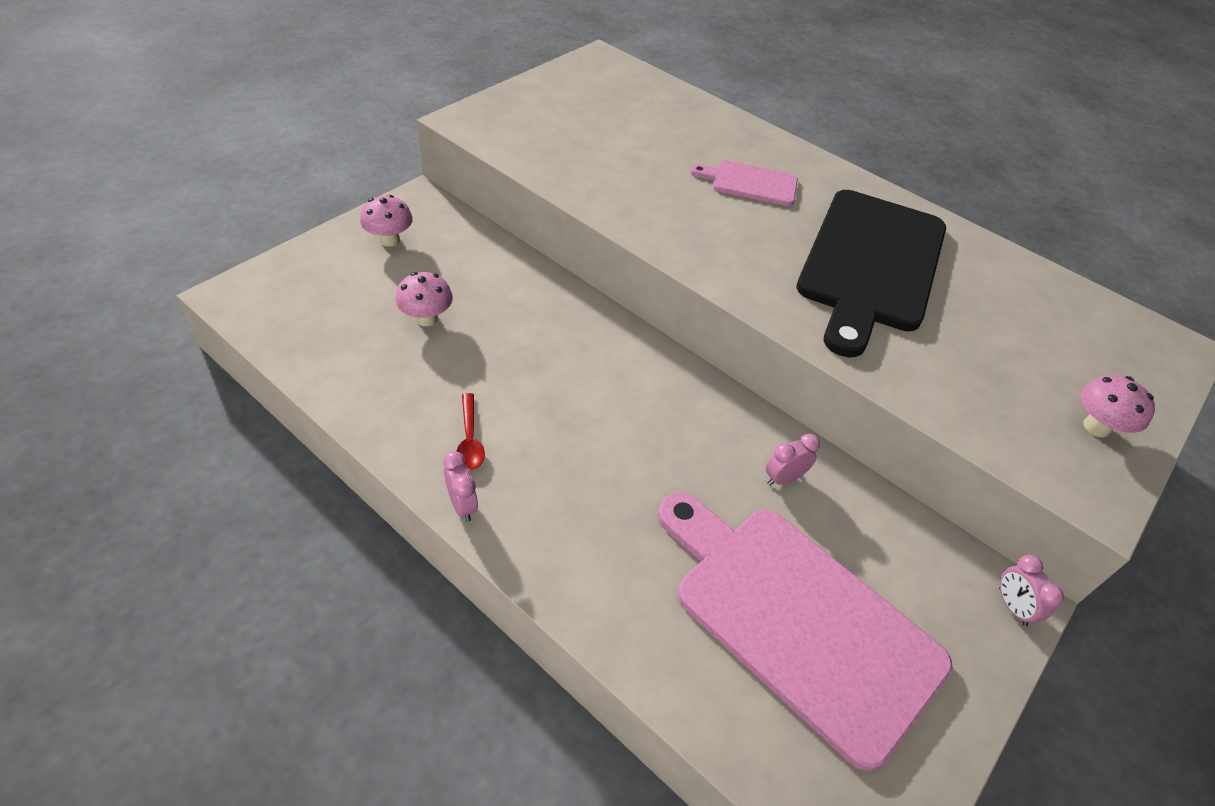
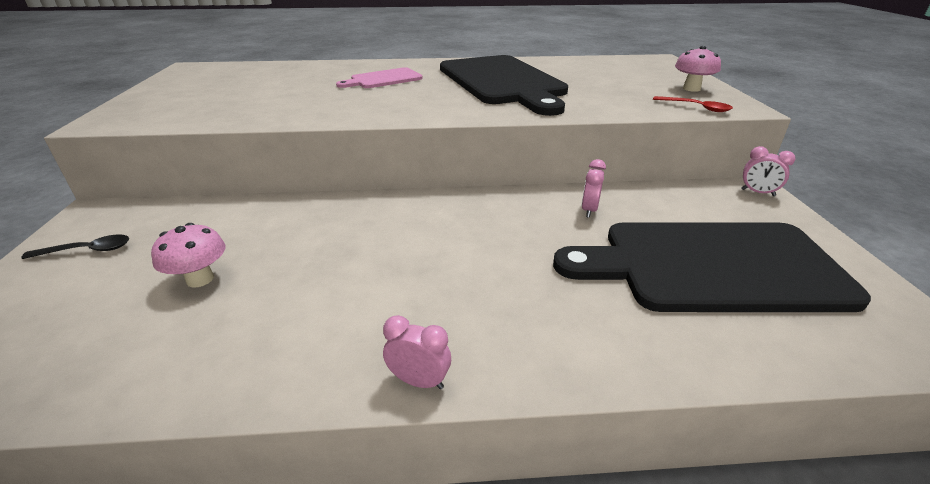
camera: 40 degrees left, 15 degrees down
(389, 240) = (87, 250): pink mushroom -> black spoon
(470, 439) = (358, 331): red spoon -> red spoon (696, 107)
(798, 619) = (712, 266): pink cutting board -> black cutting board

